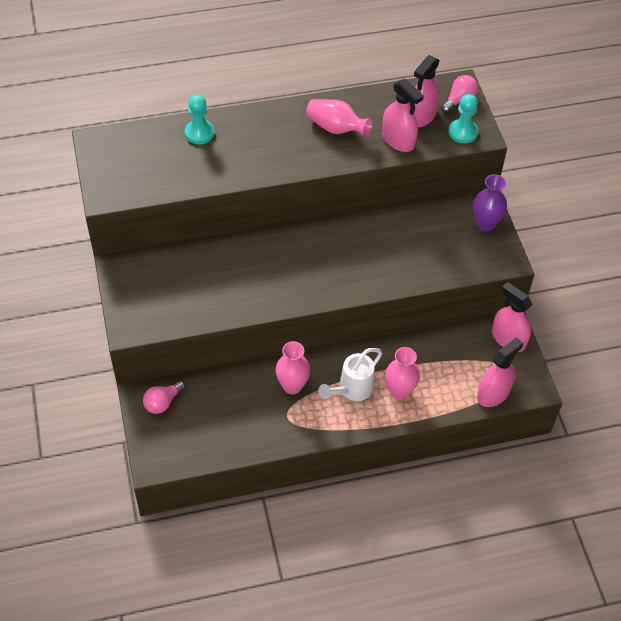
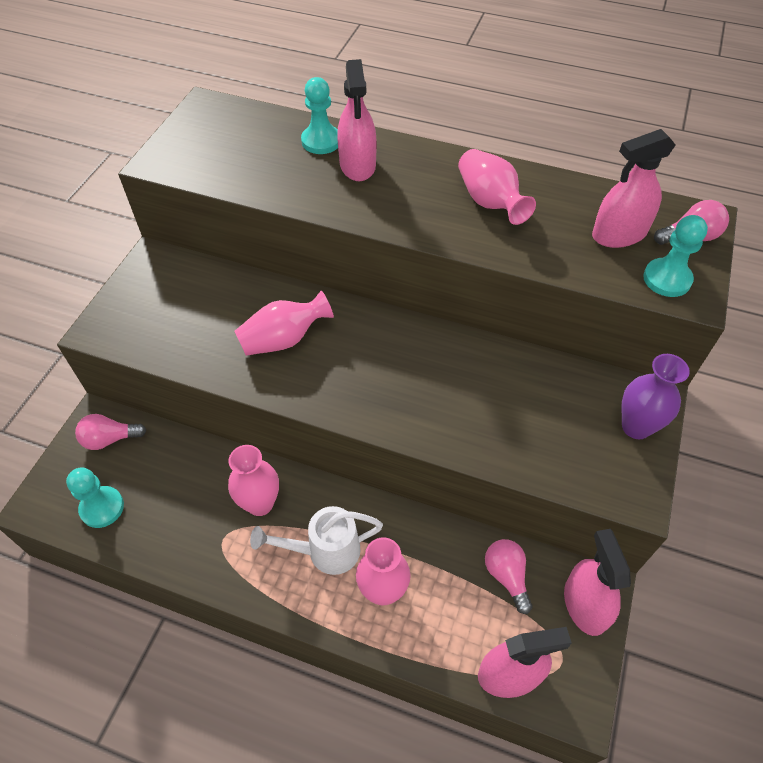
camera: 35 degrees right, 0 degrees up
(197, 441) = (102, 508): none -> turquoise pawn
(253, 274) = (284, 339): none -> pink vase
(398, 140) = (563, 250): pink spray bottle -> pink spray bottle (357, 165)
(459, 347) = (506, 576): none -> pink light bulb

